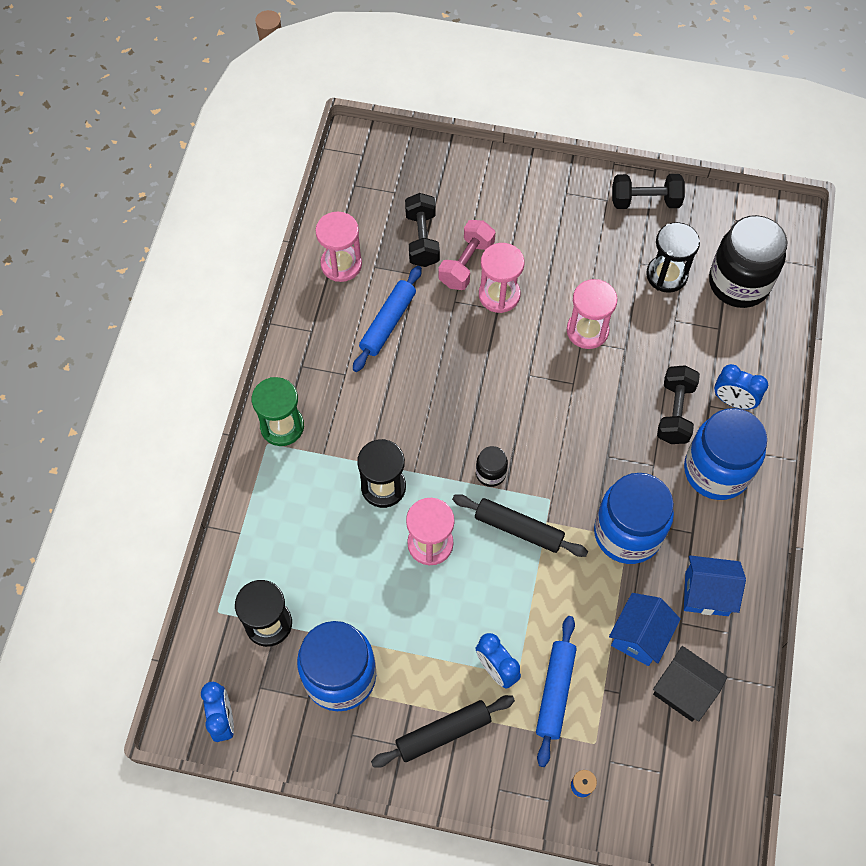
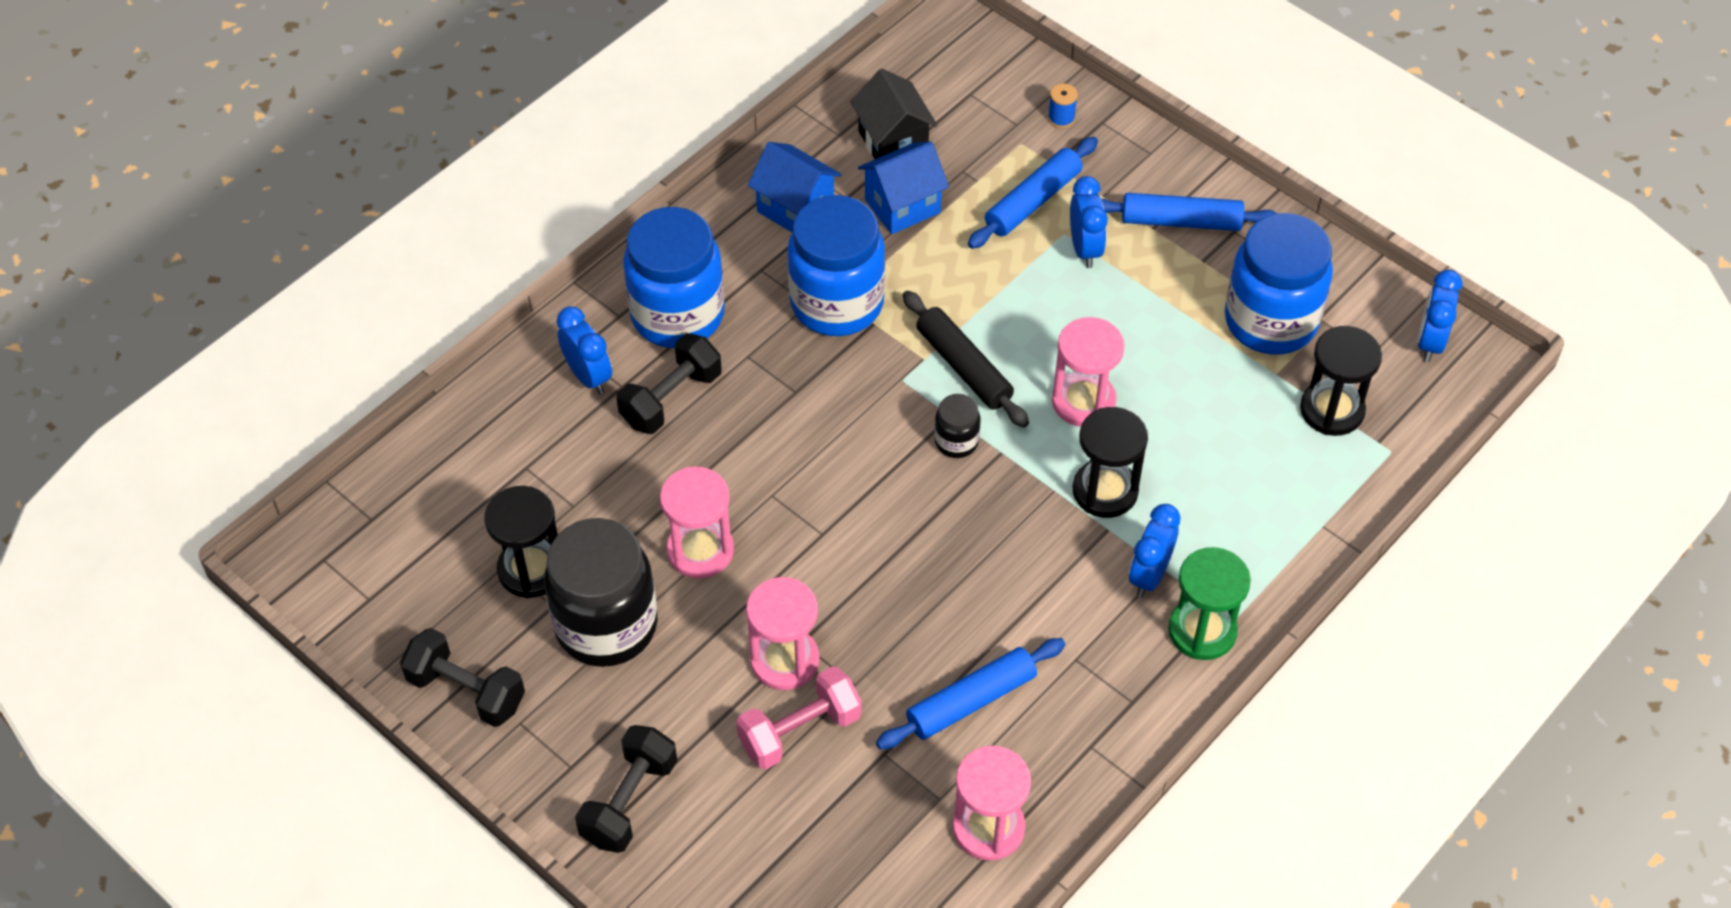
camera: 150 degrees left, 10 degrees down
(329, 445) = (1149, 575): none -> blue clock
(422, 239) = (839, 805): black dumbbell -> black dumbbell (629, 801)
(443, 733) = (1181, 221): black rolling pin -> blue rolling pin
(739, 283) = (446, 510): black jar -> black jar (606, 625)

